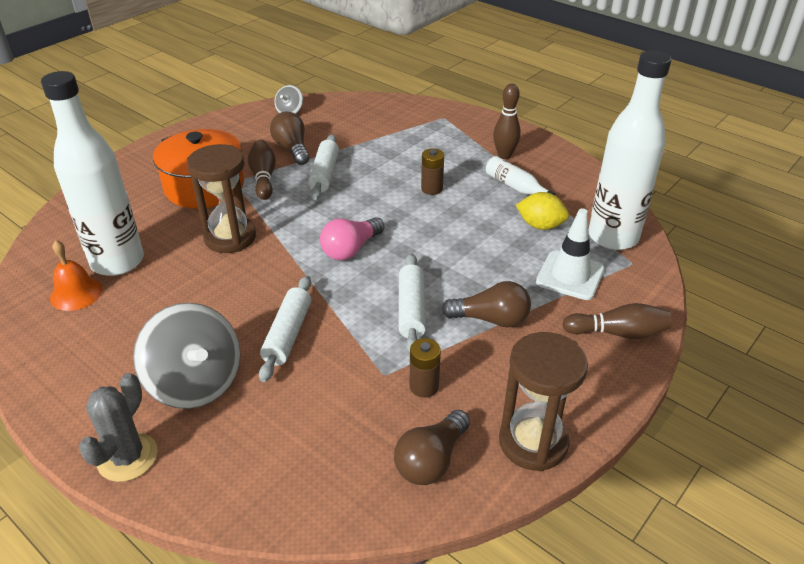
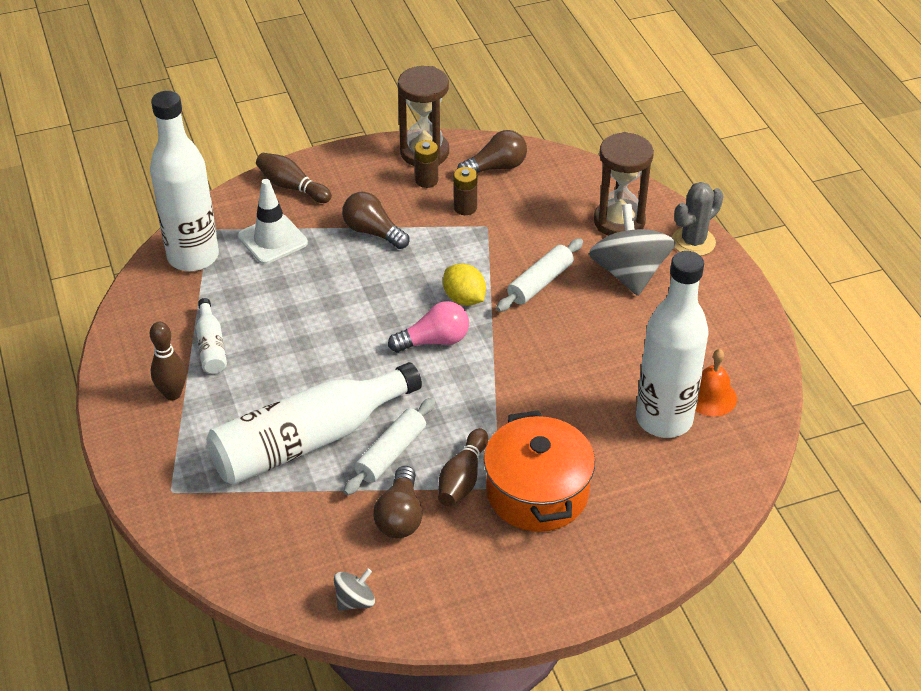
camera: 150 degrees left, 5 degrees up
(230, 237) = (541, 404): brown hourglass -> brown hourglass (619, 221)
(387, 163) = (308, 440): none -> white bottle
(411, 310) = (427, 264): white rolling pin -> none
(432, 189) = (295, 381): brown battery -> brown battery (426, 180)
(540, 225) = (240, 293): yellow lemon -> yellow lemon (464, 299)

